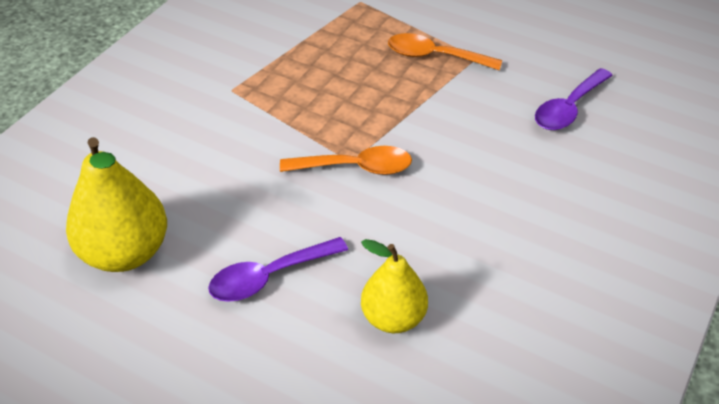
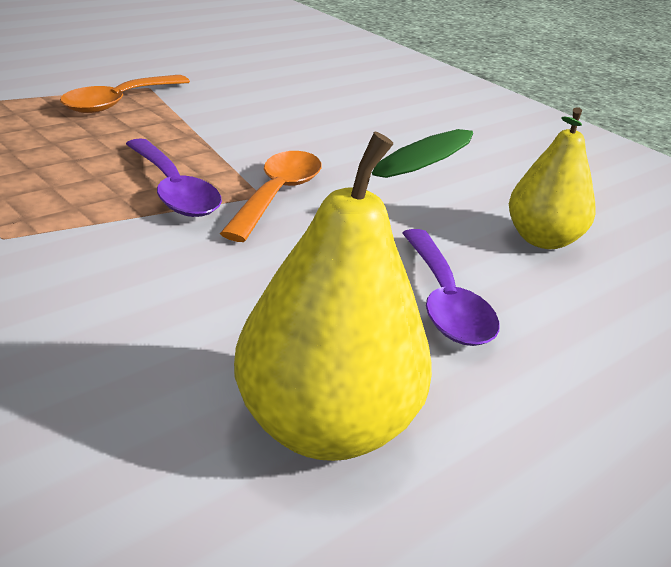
camera: 75 degrees left, 15 degrees down
(568, 108) = (281, 79): purple spoon -> purple spoon (173, 191)

